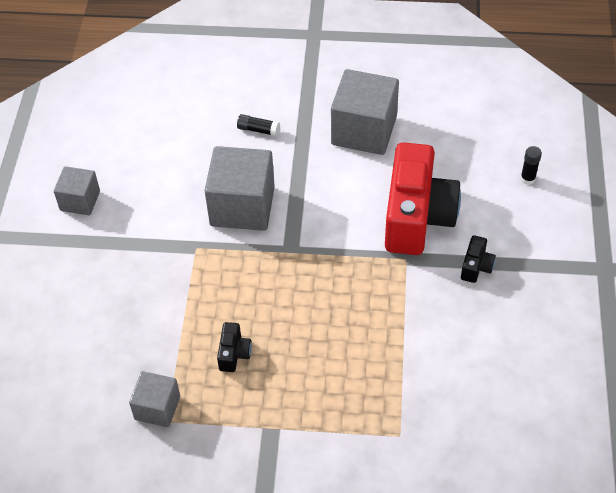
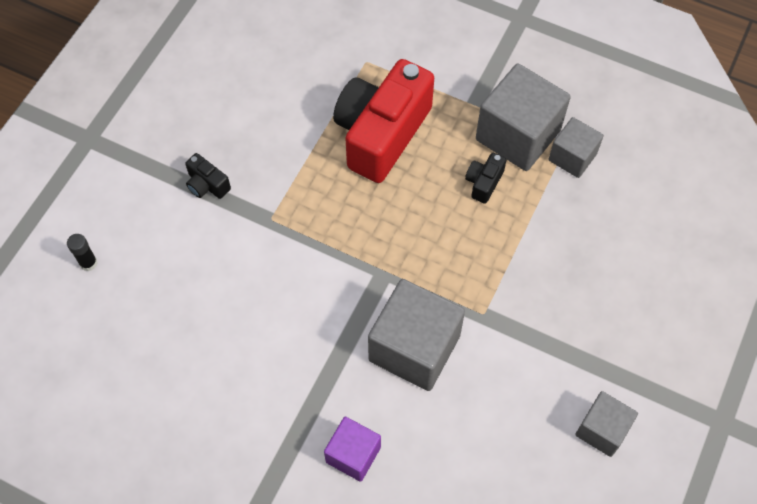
camera: 160 degrees left, 10 degrees up
(258, 130) = (353, 454): black glue stick -> purple cube
(364, 131) = (227, 401): grey cube -> grey cube (518, 135)
(417, 217) = (232, 262): red camera -> red camera (381, 134)
(476, 266) = (207, 185): black camera -> black camera turned 90 degrees counterclockwise

